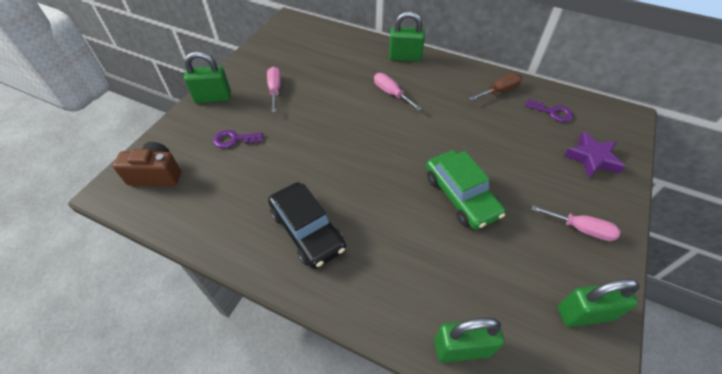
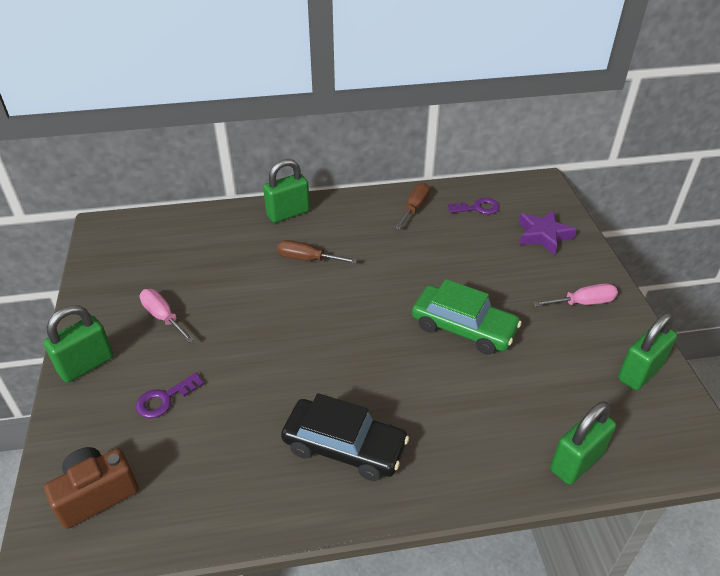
camera: 35 degrees left, 10 degrees down
(391, 93) = (307, 259): pink screwdriver -> brown screwdriver

